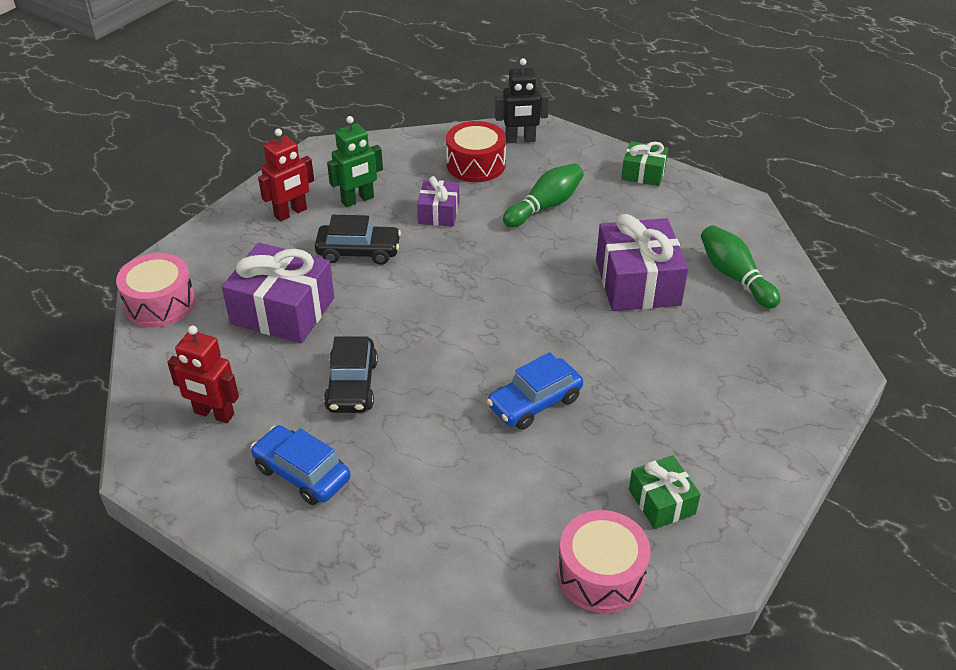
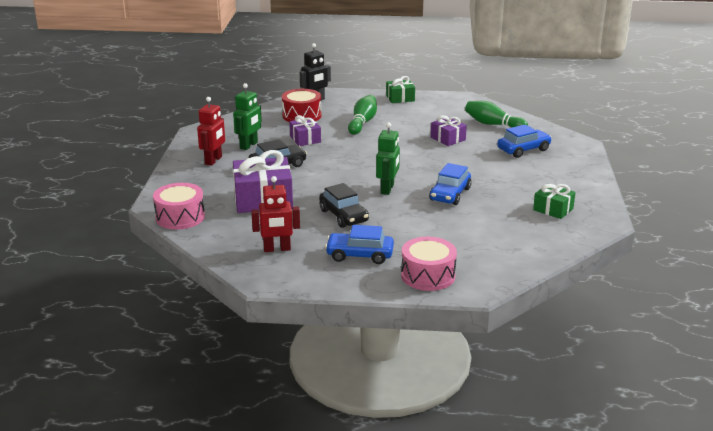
camera: 30 degrees left, 15 degrees down
(457, 355) = (387, 189): none -> green robot
(601, 574) = (555, 241): pink drum -> pink drum (428, 275)
(637, 282) = (448, 138): purple gift -> purple gift, size x0.55
(733, 349) = (523, 150): none -> blue car

